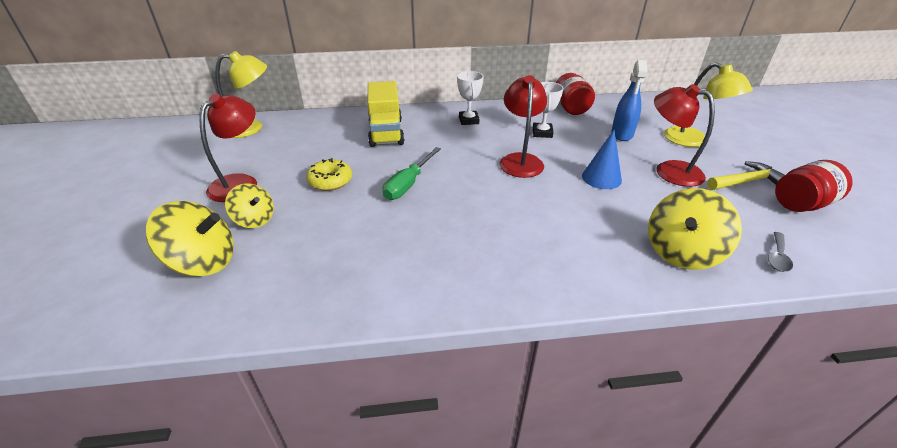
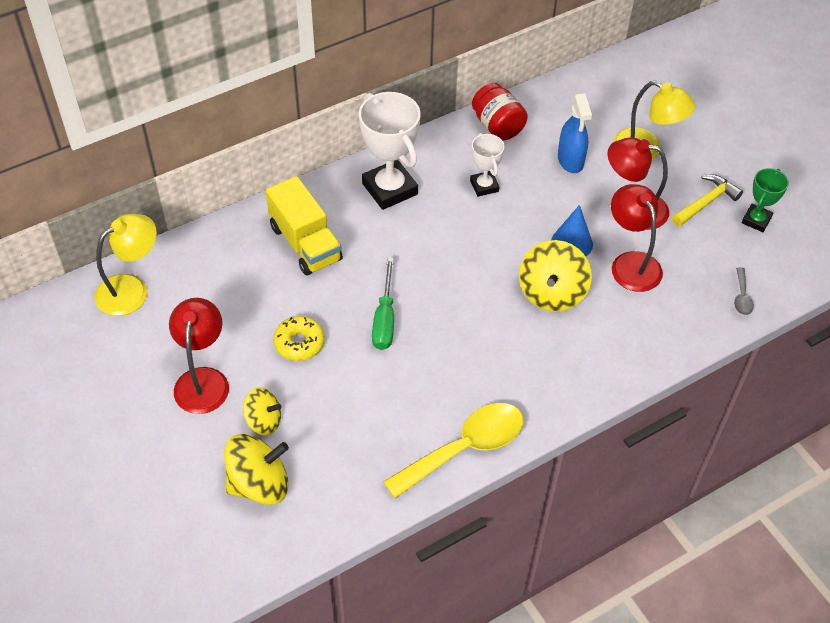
camera: 25 degrees left, 15 degrees up
(408, 296) = (465, 448): none -> yellow spoon
(468, 120) = (390, 189): white trophy -> white trophy, size x1.80
(520, 160) = (481, 242): red lamp -> red lamp (631, 263)
(682, 252) = (667, 319): yellow spinning top -> yellow spinning top (552, 293)
(801, 204) = (756, 220): red jar -> green trophy

